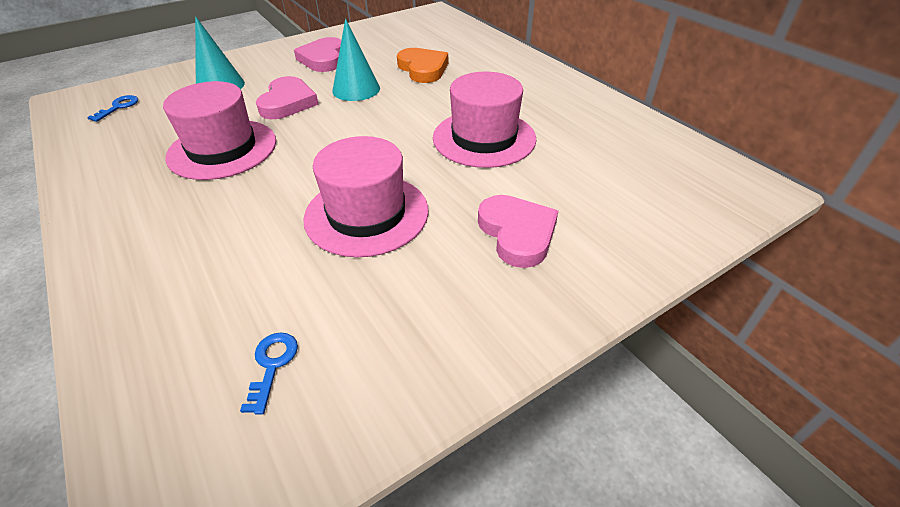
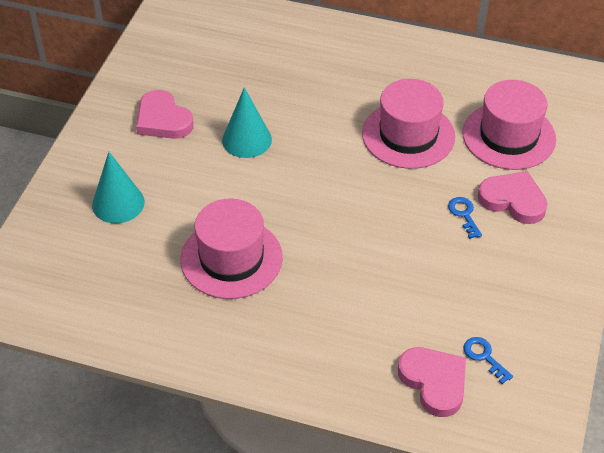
camera: 40 degrees left, 5 degrees up
(118, 107) = (63, 278): blue key -> blue key (464, 215)
(287, 102) = (210, 186): pink heart -> pink heart (434, 382)
(366, 214) = (411, 243): pink hat -> pink hat (508, 136)
(423, 69) = (271, 85): orange heart -> none

